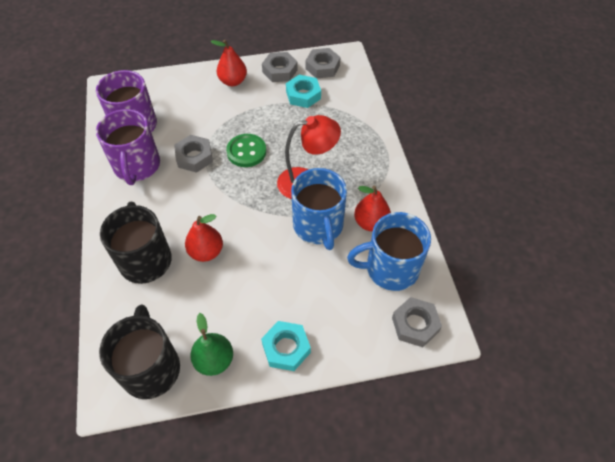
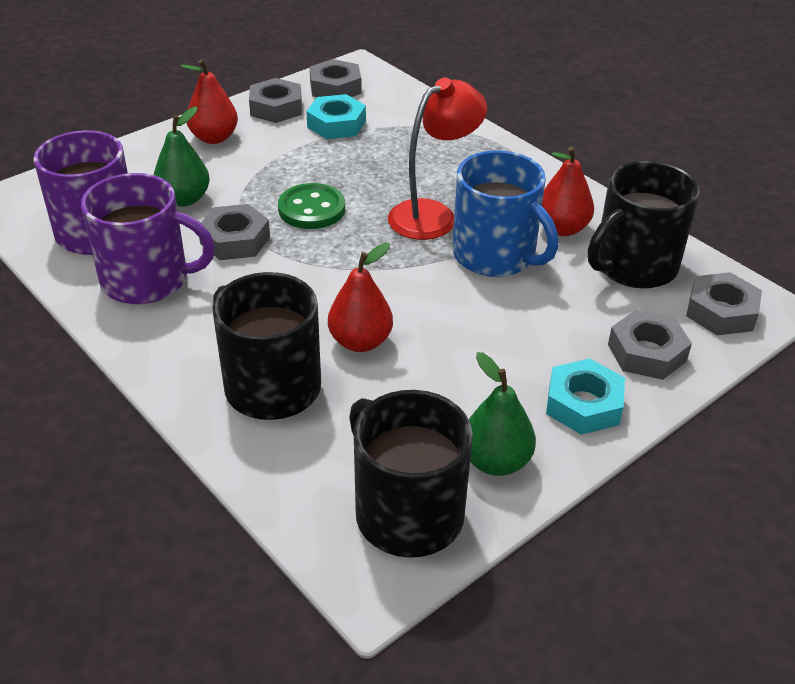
camera: 30 degrees left, 15 degrees down
(137, 166) = (147, 280): purple mug -> purple mug turned 45 degrees counterclockwise
(189, 119) = (184, 199): none -> green pear
(348, 331) = (646, 352): none -> grey nut
(390, 268) = (634, 266): blue mug -> black mug

